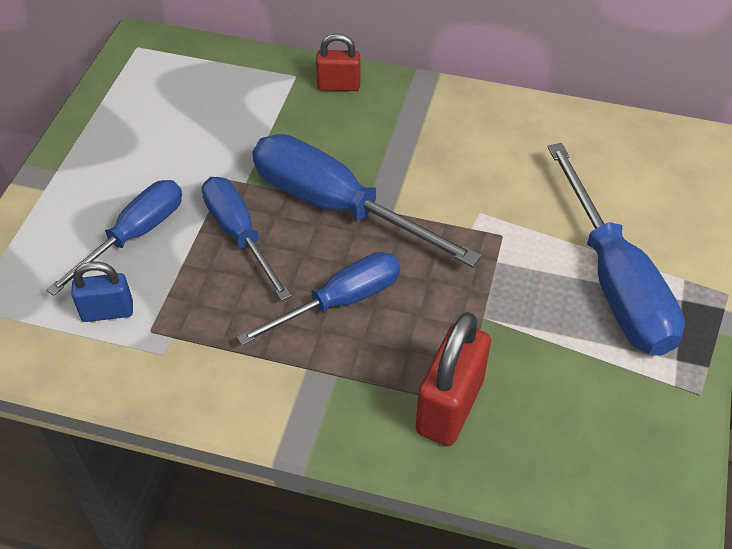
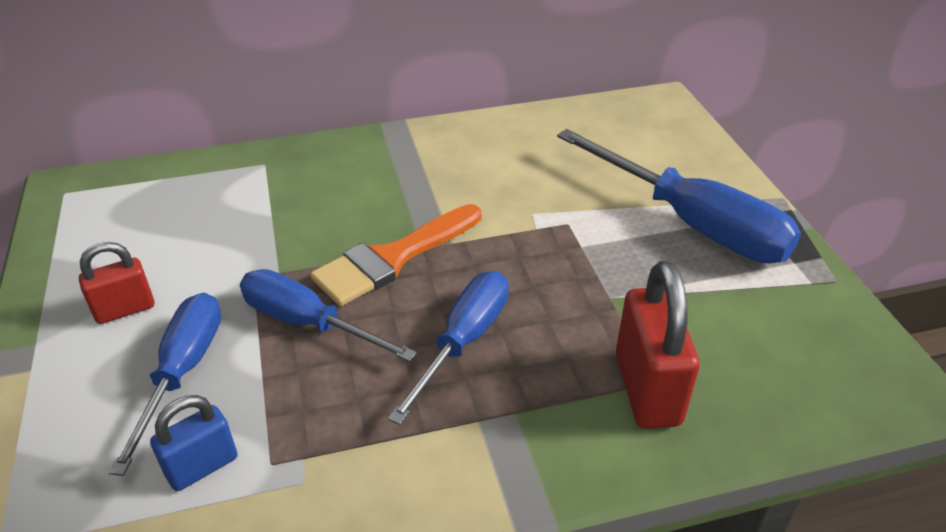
camera: 30 degrees left, 10 degrees down
(336, 206) = (392, 258): blue screwdriver -> orange brush
(339, 86) = (315, 158): red padlock -> red padlock (125, 309)

